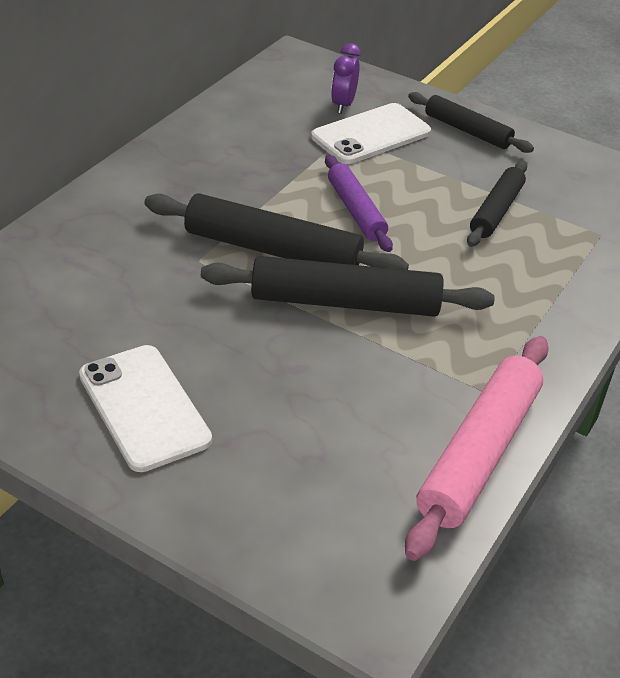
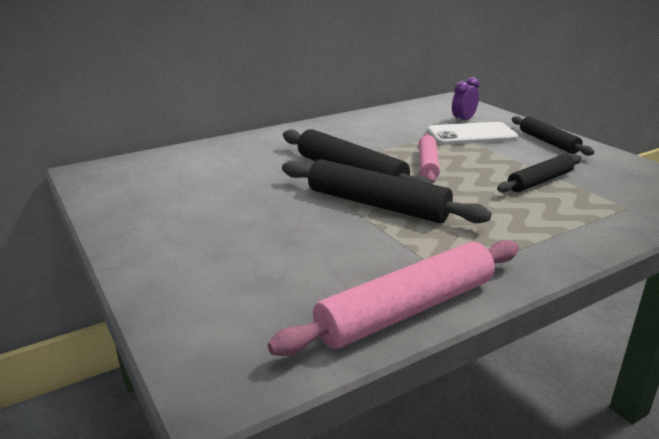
camera: 30 degrees right, 15 degrees down
(144, 407) = (185, 226): white phone -> none
(356, 211) = (428, 165): purple rolling pin -> pink rolling pin

